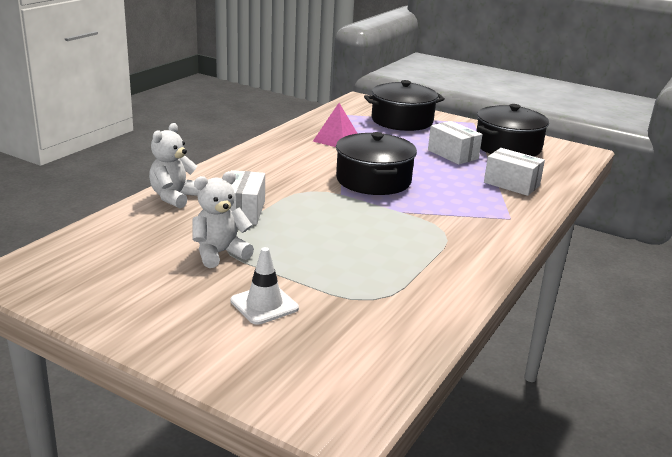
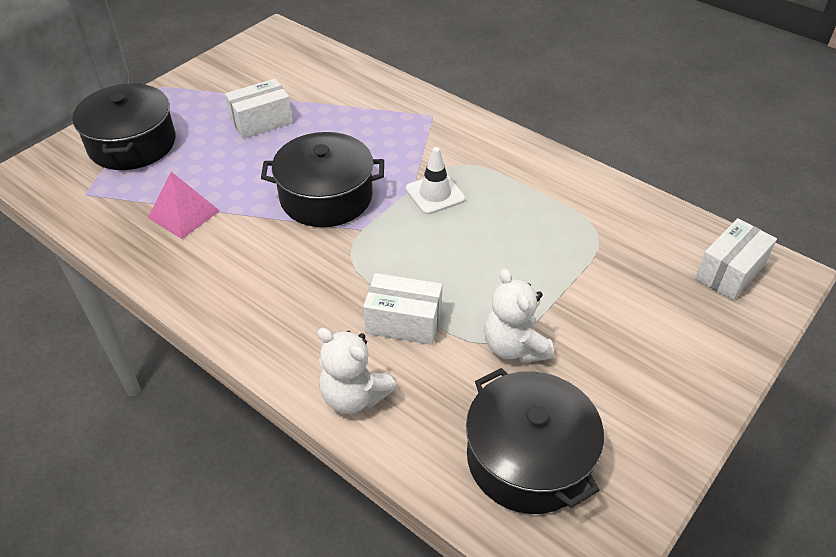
camera: 80 degrees left, 20 degrees up
(264, 305) = (618, 312): white traffic cone -> white traffic cone (435, 194)
(507, 147) = (248, 77): black pot -> black pot (528, 458)
(511, 184) = (352, 97): white box -> white box (729, 272)

